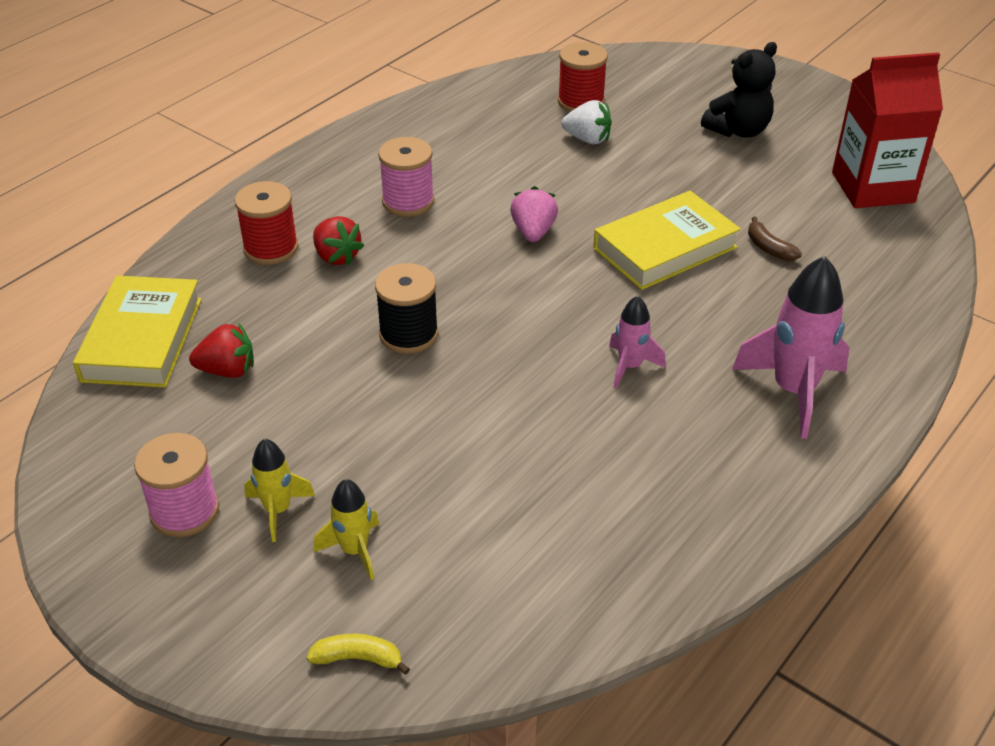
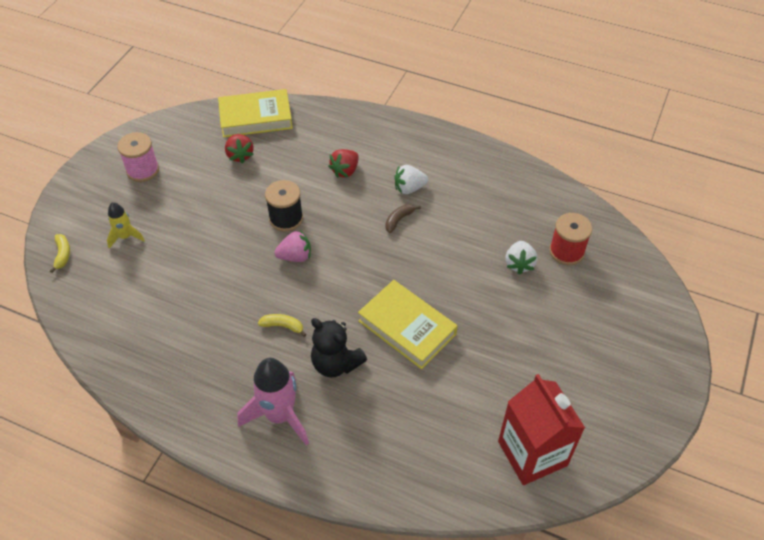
camera: 75 degrees right, 10 degrees up
(271, 248) = (343, 142): red spool -> none
(278, 510) = (147, 202): yellow rocket -> none
(408, 202) = (409, 188): pink spool -> white strawberry
(533, 232) = (400, 255): pink strawberry -> pink strawberry (295, 256)
(630, 366) = (283, 326): pink rocket -> yellow banana
(738, 130) = (573, 354): black teddy bear -> black teddy bear (336, 363)
(769, 248) = (427, 388): brown banana -> brown banana (399, 220)

